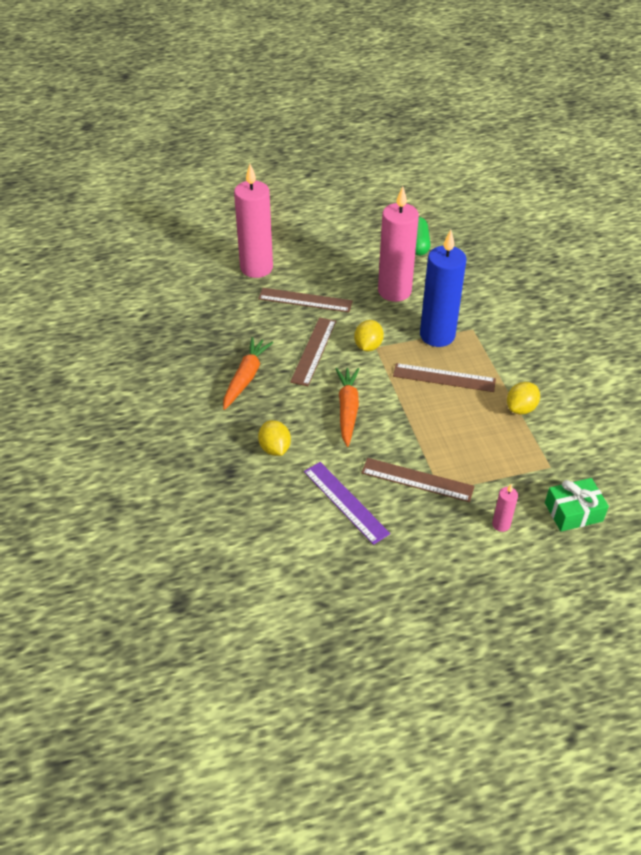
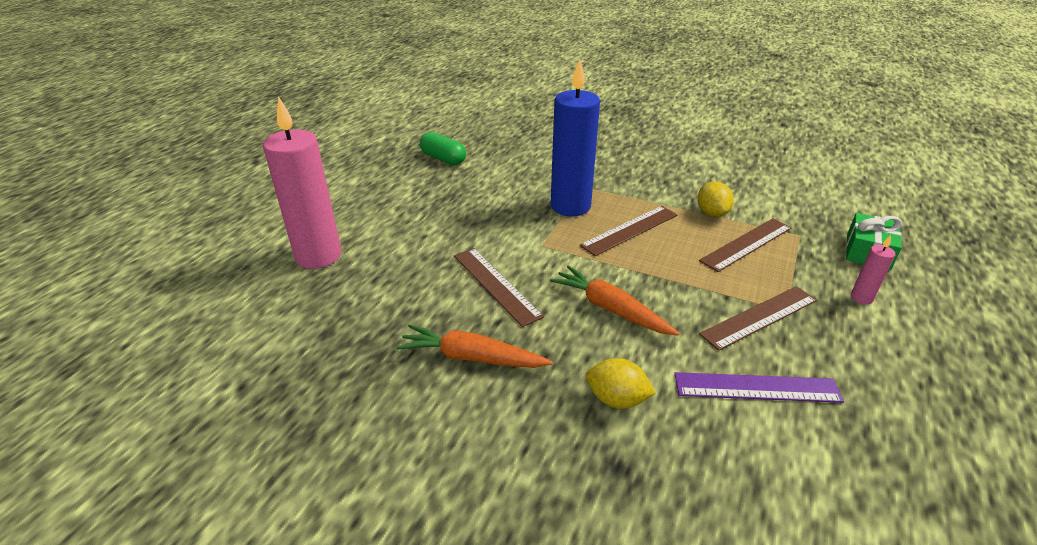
camera: 50 degrees left, 10 degrees down
(246, 377) = (471, 357): orange carrot -> orange carrot turned 45 degrees counterclockwise
(305, 300) = (415, 251): brown ruler -> brown ruler (746, 244)
(368, 346) = (534, 248): yellow lemon -> none
(394, 291) = (482, 198): pink candle -> none

